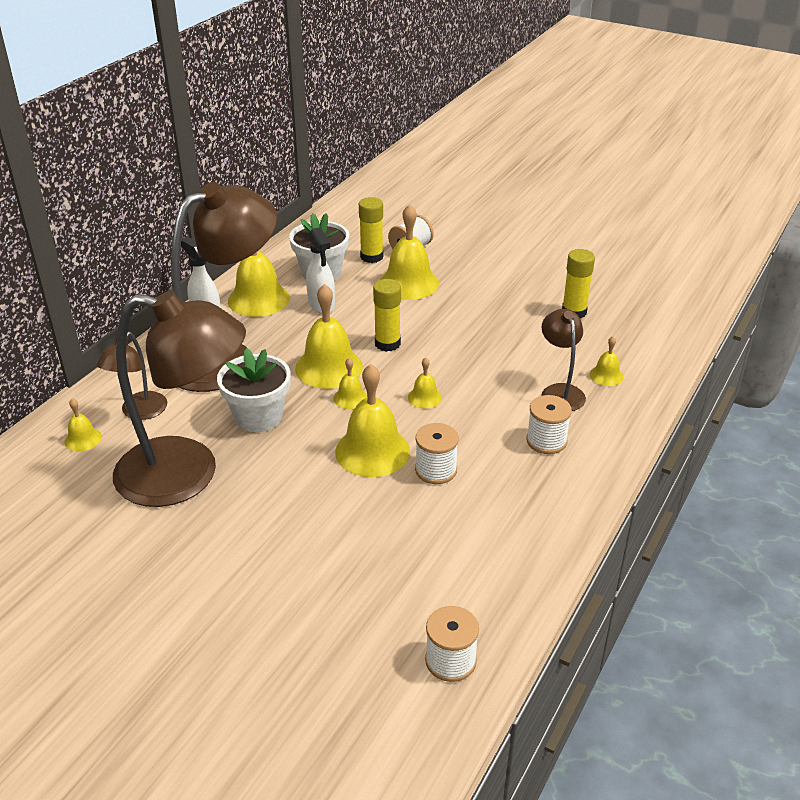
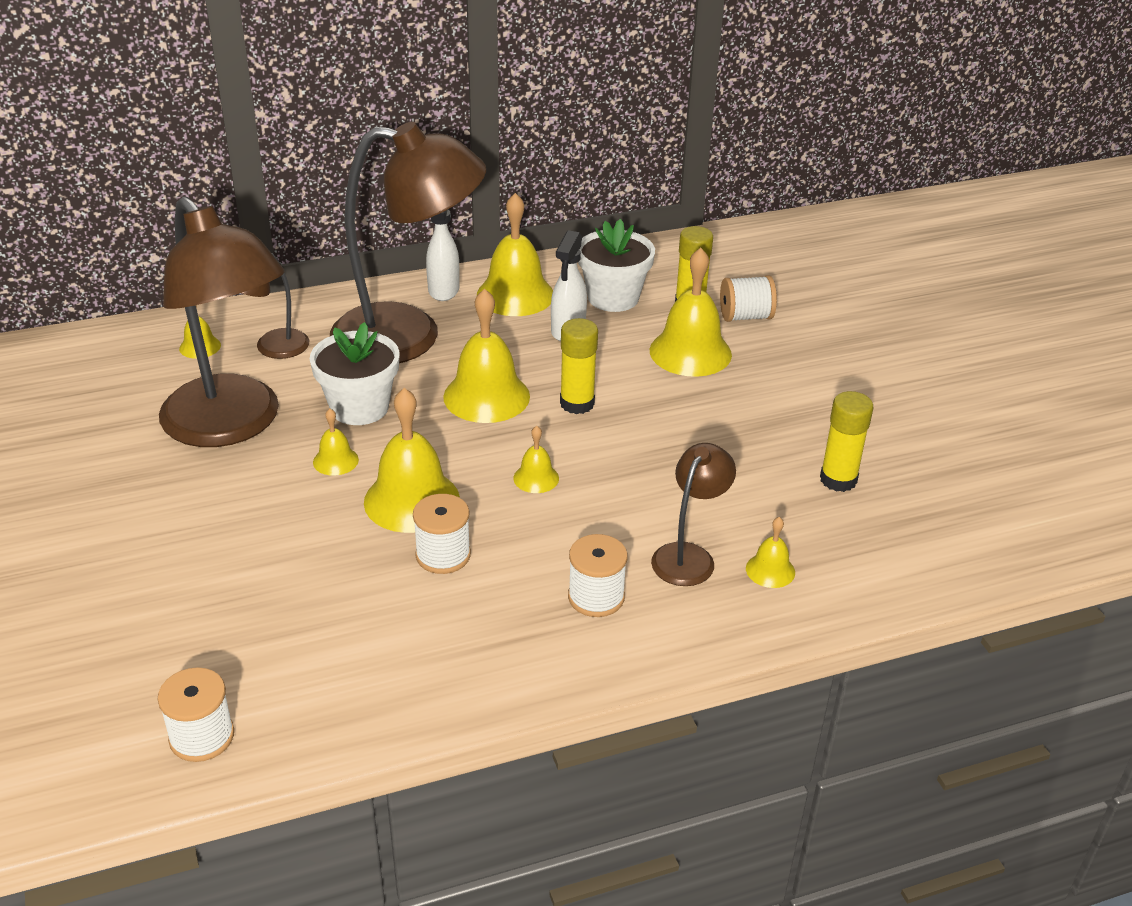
camera: 40 degrees right, 0 degrees up
(350, 398) = (464, 437): yellow bell -> yellow bell (335, 461)

